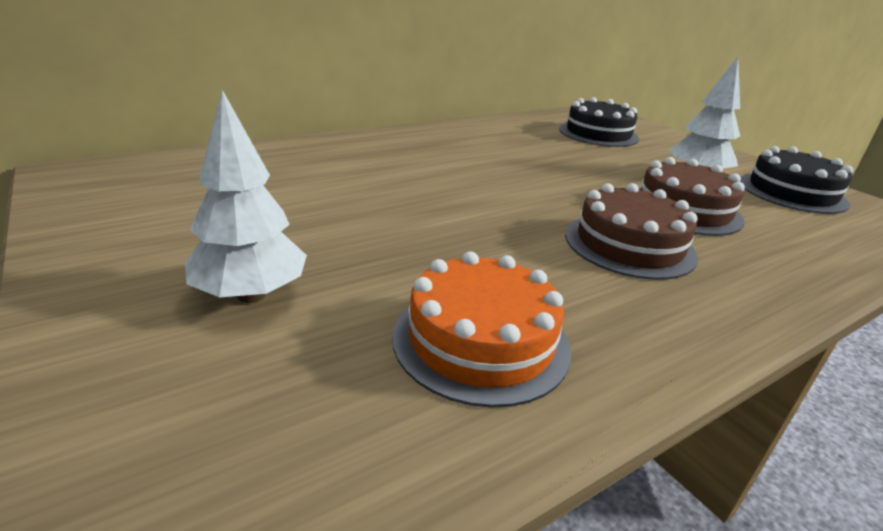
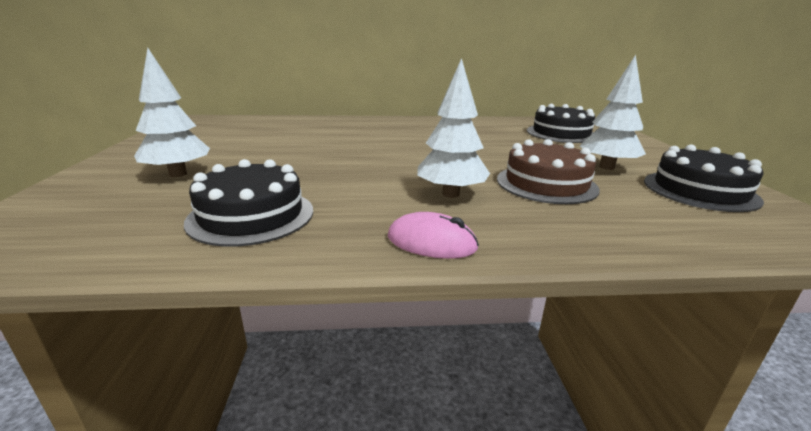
camera: 30 degrees right, 5 degrees down
(481, 340) = (251, 215): orange cake -> black cake
(629, 245) = (451, 194): brown cake -> white tree
(709, 318) = (431, 242): none -> pink mouse

